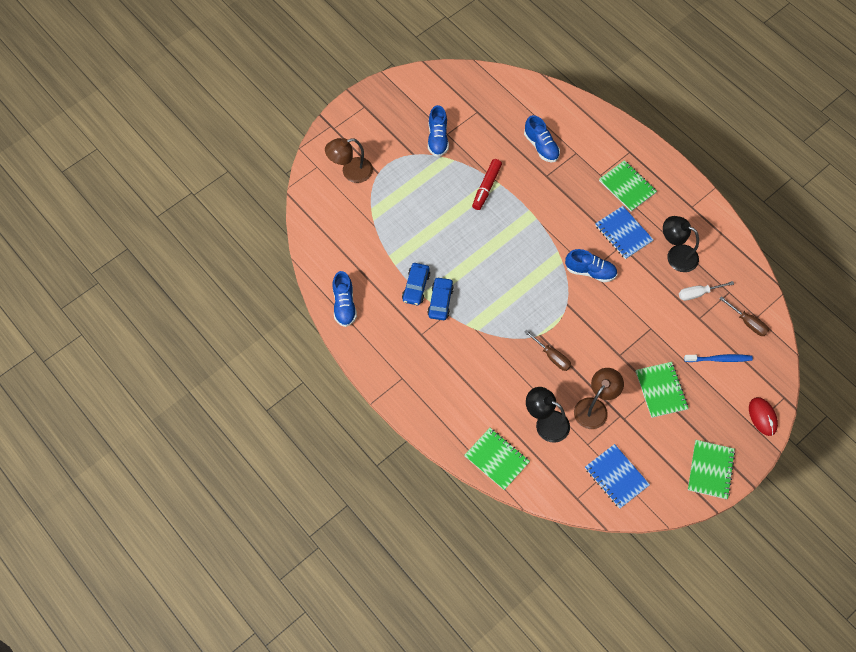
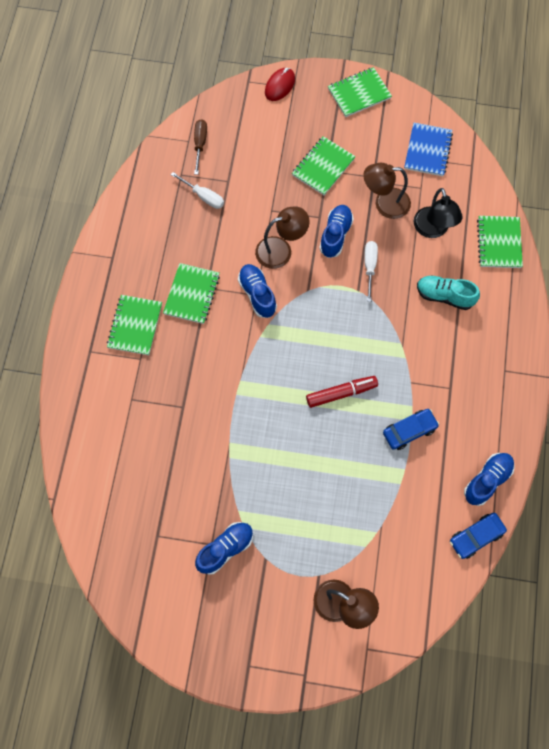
camera: 130 degrees left, 5 degrees up
(440, 301) = (404, 397): blue car -> blue car (476, 537)
(486, 187) = (244, 453): red marker -> red marker (341, 393)
(488, 386) = (444, 296): none -> turquoise shoe
(541, 146) = (150, 438): blue shoe -> blue shoe (335, 235)
(551, 356) = (369, 267): brown screwdriver -> white screwdriver
(613, 310) = (281, 250): none -> brown lamp
(623, 233) = (192, 294): blue notebook -> green notebook
(676, 255) = (178, 237): black lamp -> none
(719, 359) = (255, 144): blue toothbrush -> none

